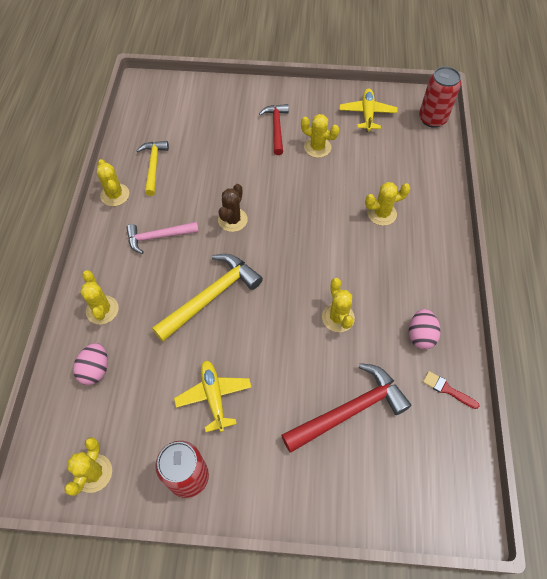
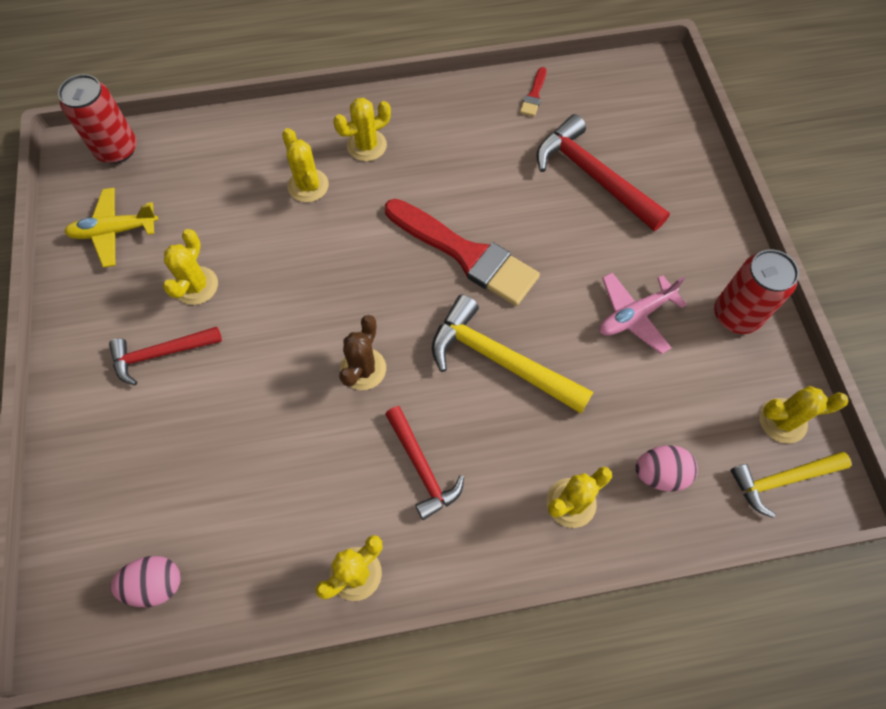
camera: 105 degrees left, 5 degrees up
(153, 166) = (279, 530): yellow hammer -> yellow hammer (782, 480)
(159, 237) = (422, 467): pink hammer -> red hammer
(214, 396) = (634, 316): yellow plane -> pink plane
(232, 220) = (363, 369): brown cactus -> brown cactus turned 75 degrees counterclockwise
(299, 296) = (466, 254): none -> red brush
(338, 317) = (482, 207): yellow cactus -> yellow cactus (367, 145)
(420, 335) = (477, 124): pink egg -> pink egg (156, 584)

